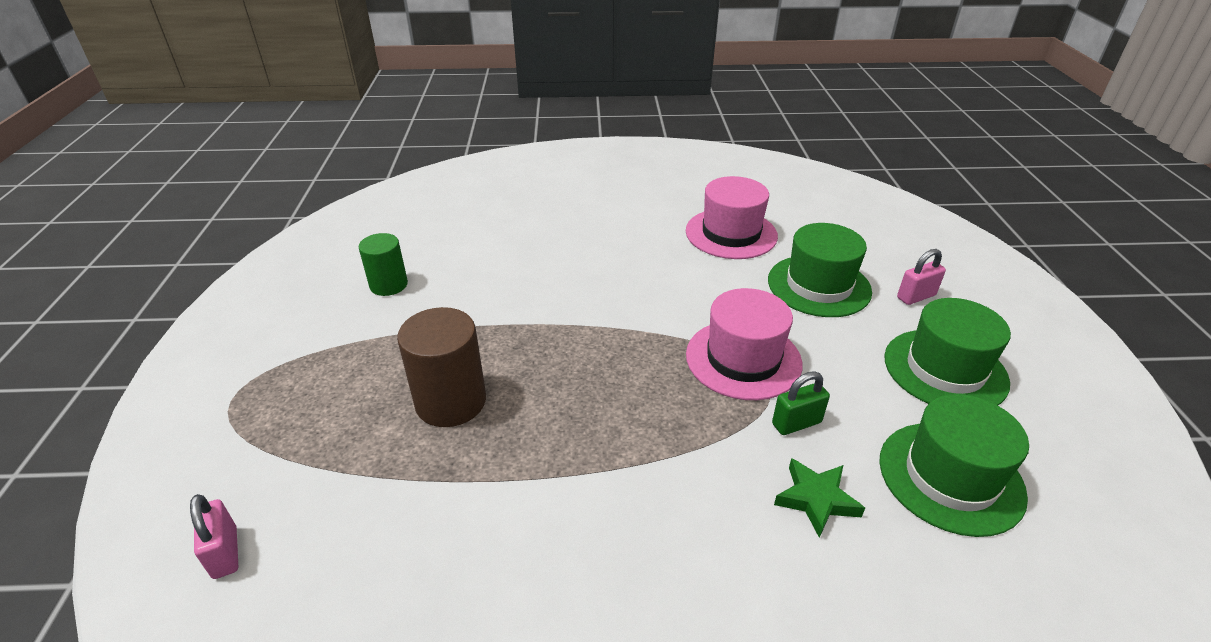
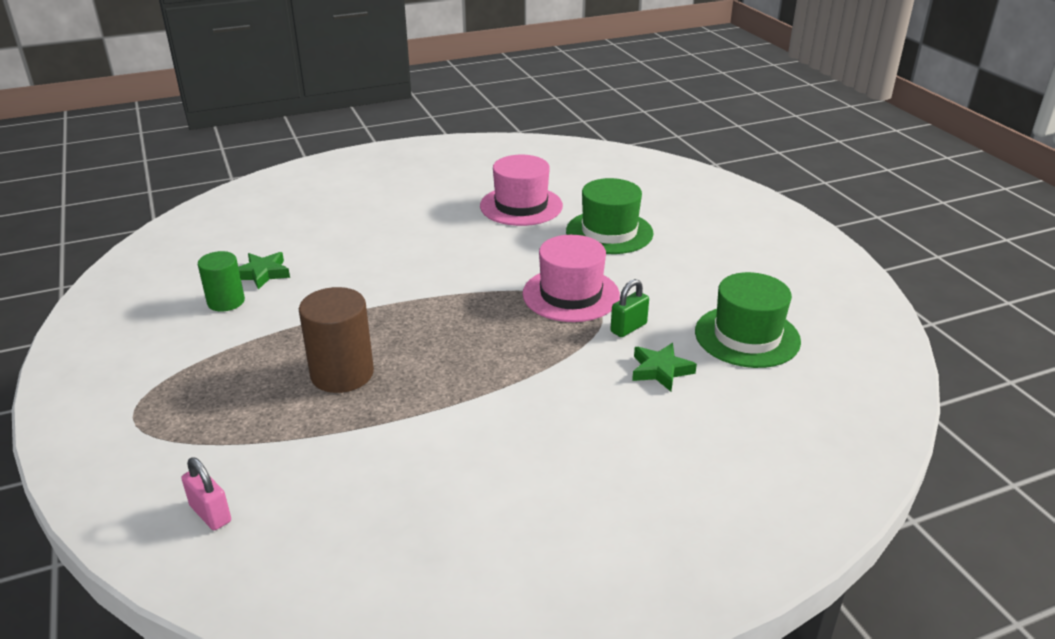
camera: 20 degrees left, 5 degrees down
(438, 260) = (263, 274): none -> green star
(916, 296) = (686, 226): pink padlock -> none
(945, 369) = (723, 271): green hat -> none

